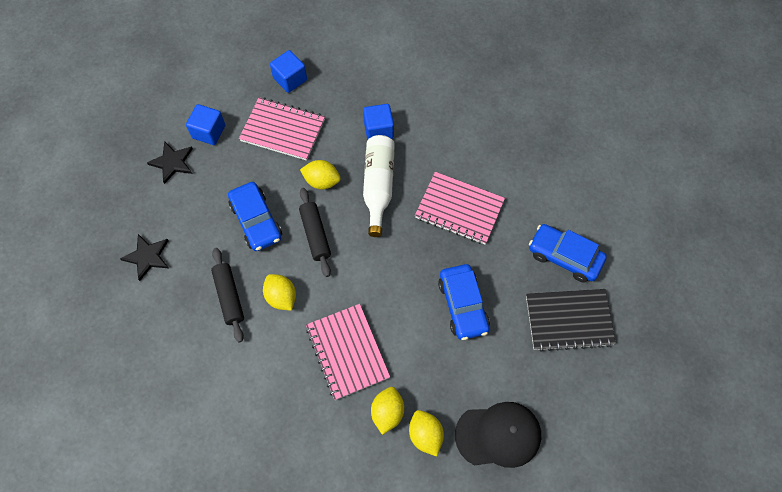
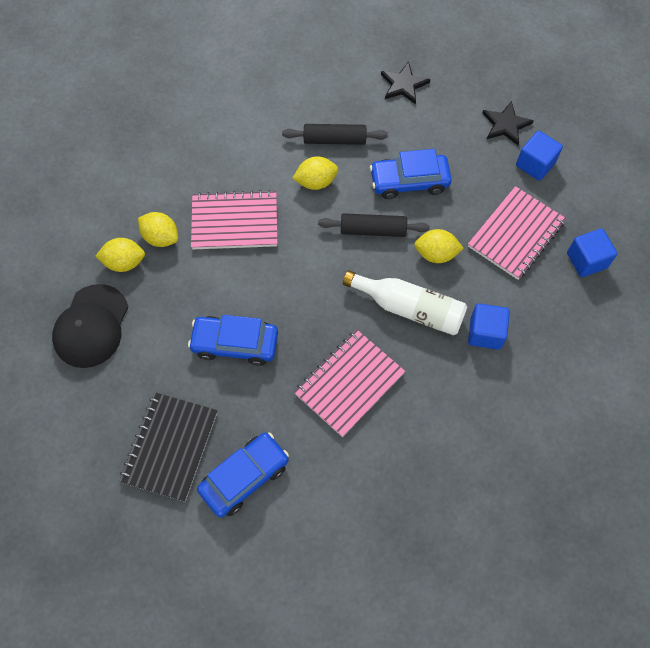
camera: 110 degrees right, 0 degrees up
(322, 181) = (436, 254): yellow lemon -> yellow lemon turned 60 degrees clockwise

